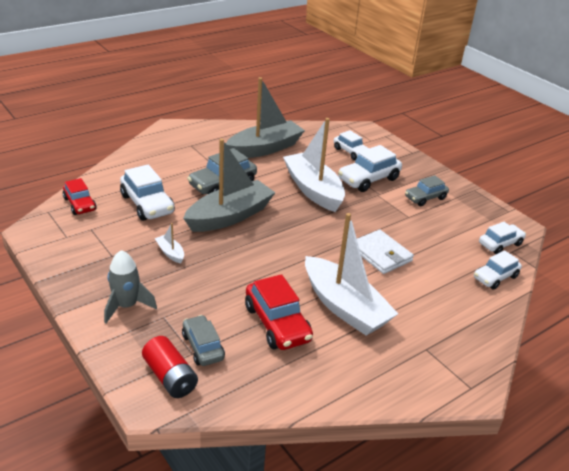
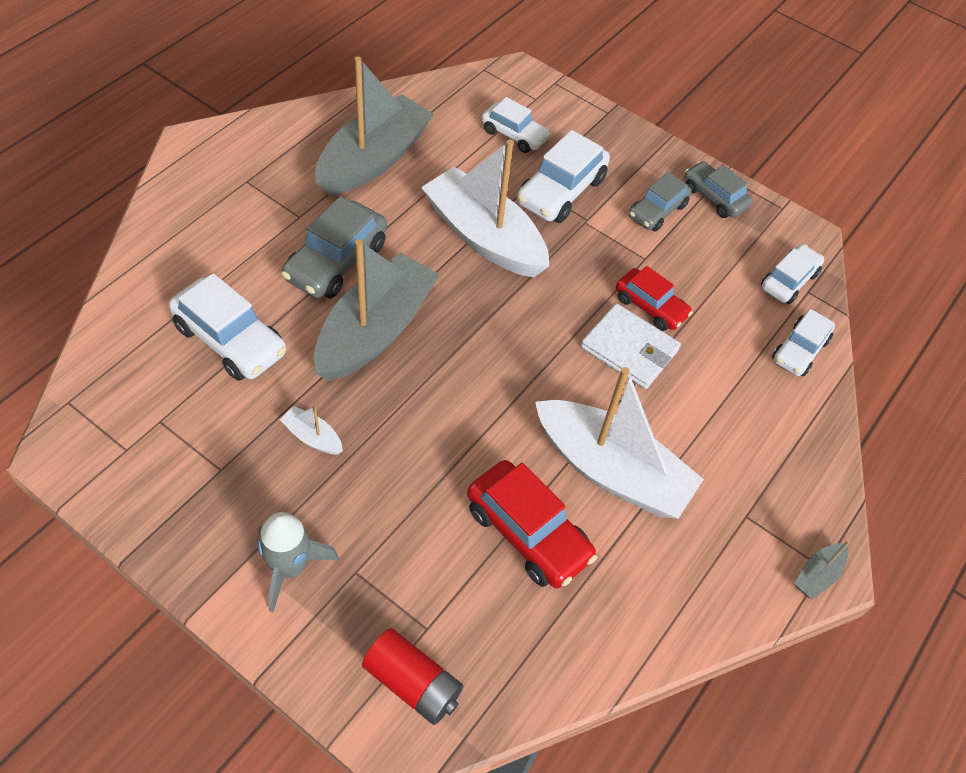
camera: 20 degrees left, 20 degrees up
(80, 204) = (115, 370): red car -> red car (650, 306)
(202, 347) = (437, 611): grey car -> grey car (714, 197)
(465, 391) = (817, 575): none -> grey boat

